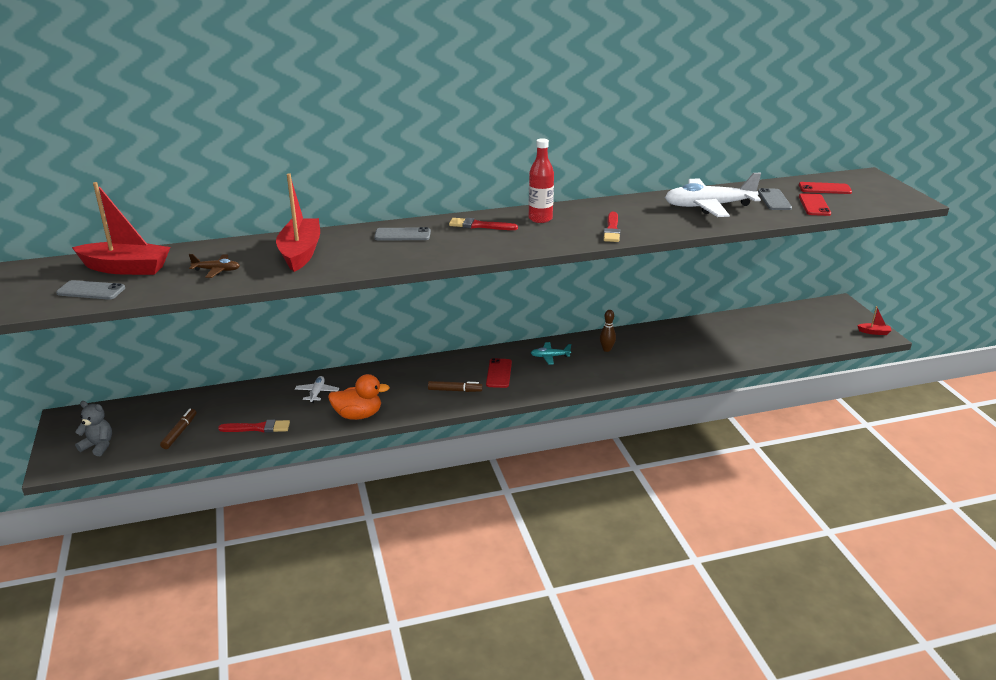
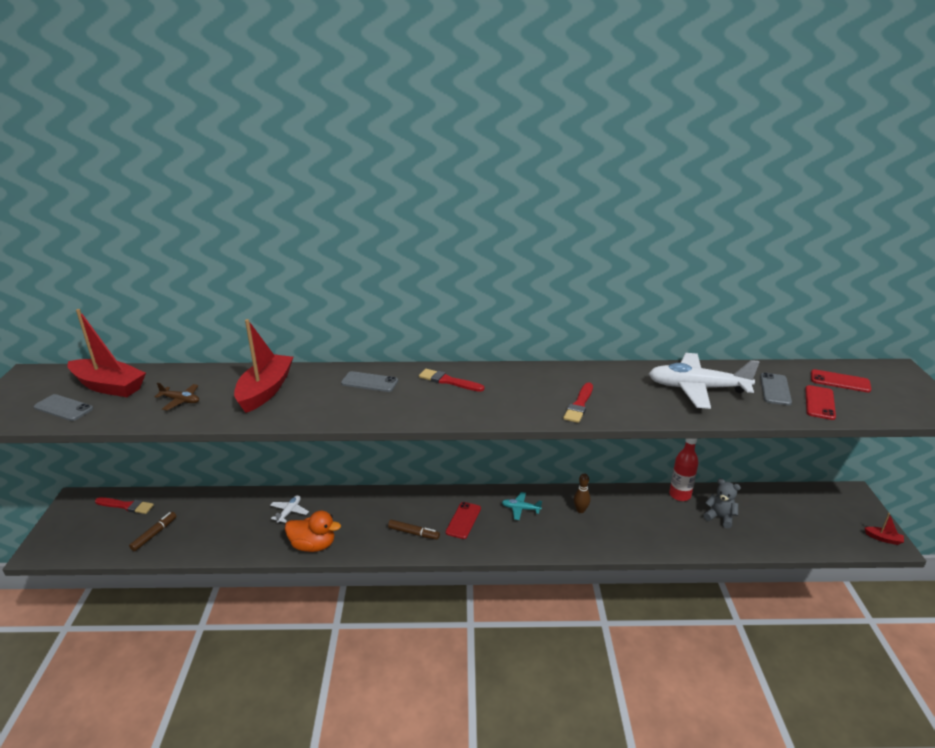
camera: 15 degrees right, 0 degrees up
(98, 446) = (83, 536): grey teddy bear -> grey teddy bear (720, 517)
(258, 428) = (221, 543): red brush -> red brush (126, 506)
(540, 219) = (512, 381): red bottle -> red bottle (680, 495)

